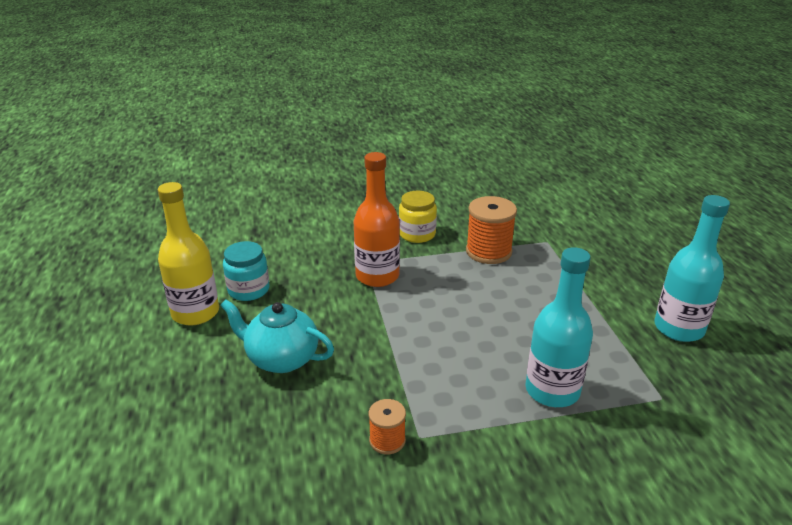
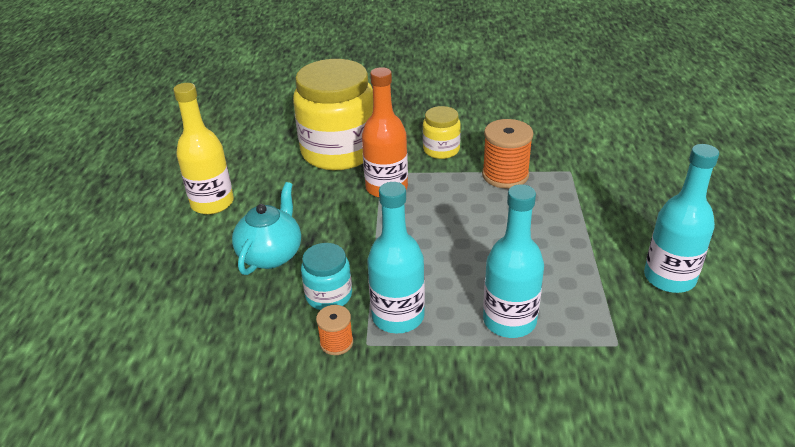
camera: 15 degrees right, 5 degrees up
(248, 290) = (265, 187): turquoise jar -> turquoise jar (329, 295)
(281, 358) = (271, 255): turquoise teapot -> turquoise teapot turned 75 degrees clockwise
(314, 246) = (339, 151): none -> yellow jar
(440, 403) = (398, 316): none -> turquoise bottle

